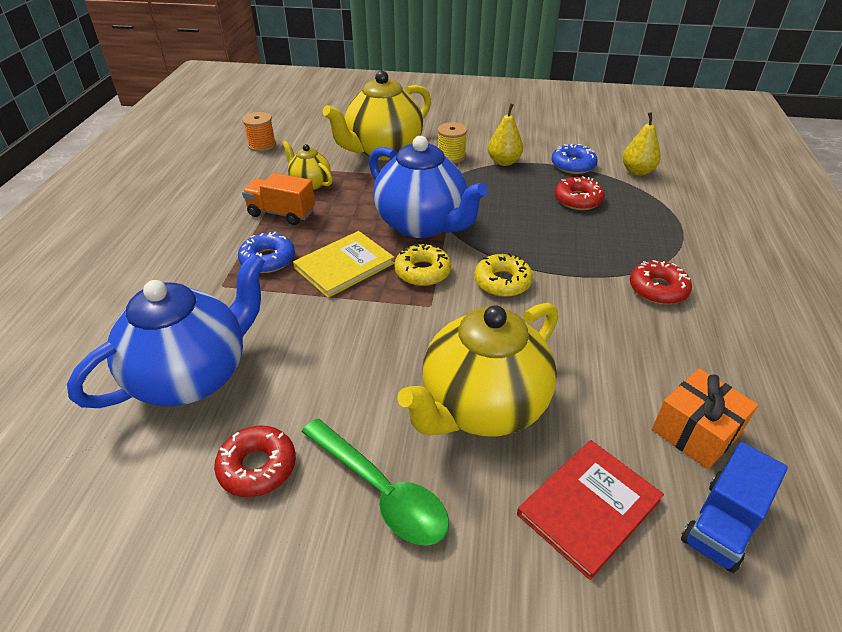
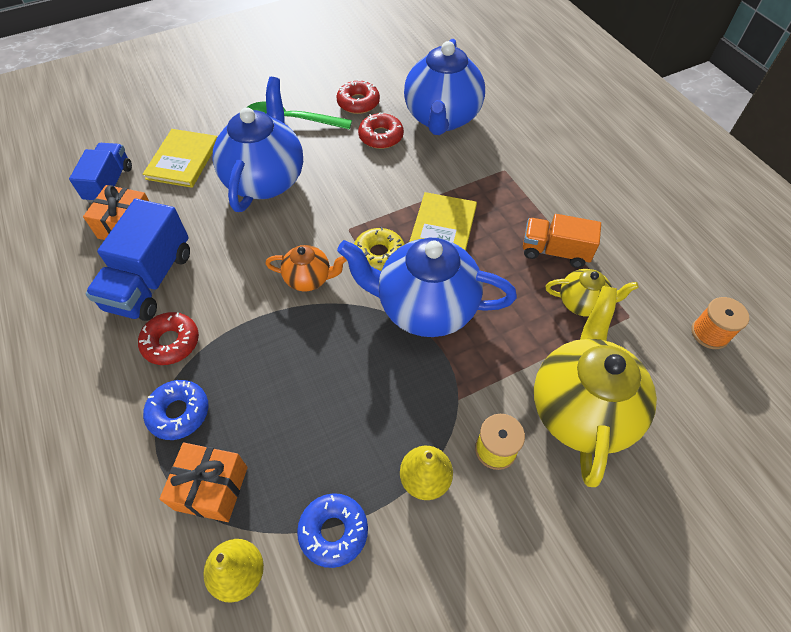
camera: 145 degrees right, 15 degrees up
(268, 259) = (503, 204): blue donut -> blue donut (179, 413)
(281, 213) = (555, 251): orange truck -> orange truck turned 150 degrees counterclockwise
(482, 406) = (265, 180): yellow teapot -> blue teapot
(502, 282) = (309, 279): yellow donut -> orange teapot
(578, 200) = (294, 446): red donut -> red donut (381, 136)
(589, 507) = (183, 160): red book -> yellow book
(644, 203) = (211, 488): none -> orange gift
(671, 350) = (150, 281): none -> blue truck

